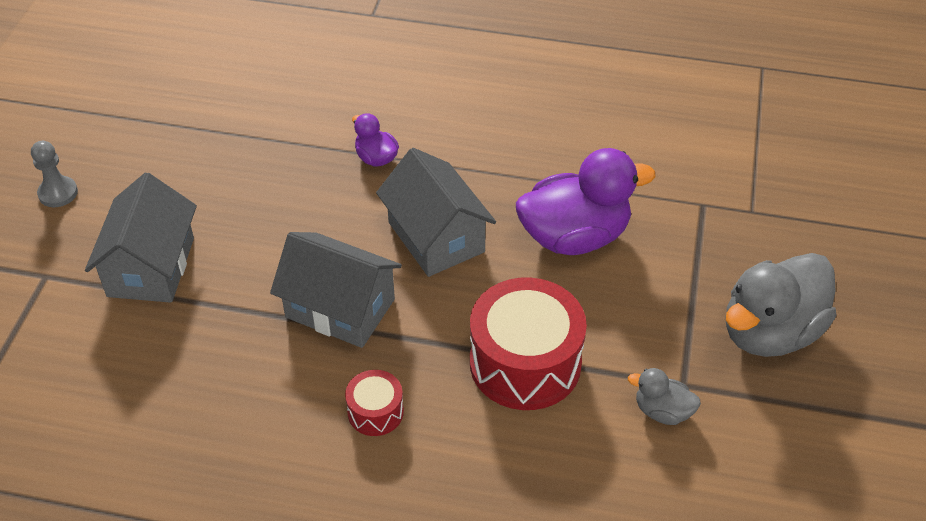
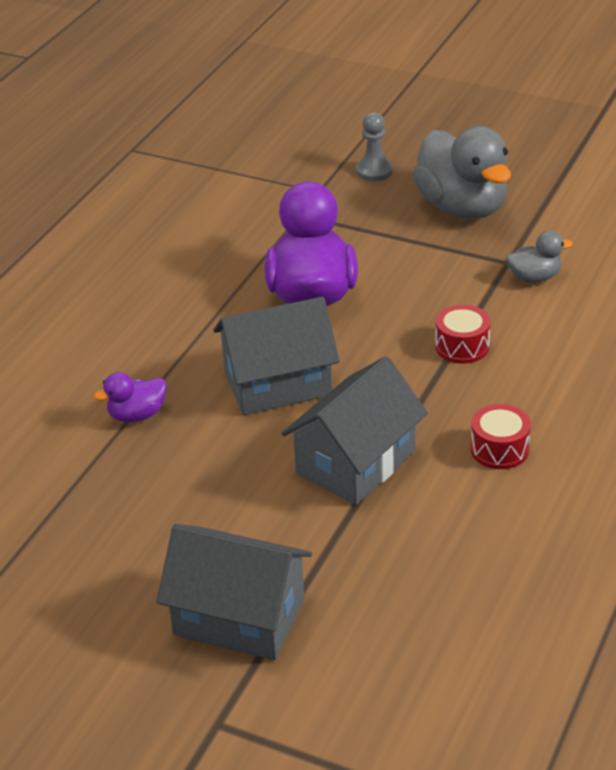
camera: 75 degrees left, 10 degrees down
(58, 193) = (65, 712): grey pawn -> grey pawn (374, 171)
(525, 363) = (462, 346): red drum -> red drum, size x0.49
(662, 411) = (534, 277): grey duck -> grey duck turned 135 degrees counterclockwise

